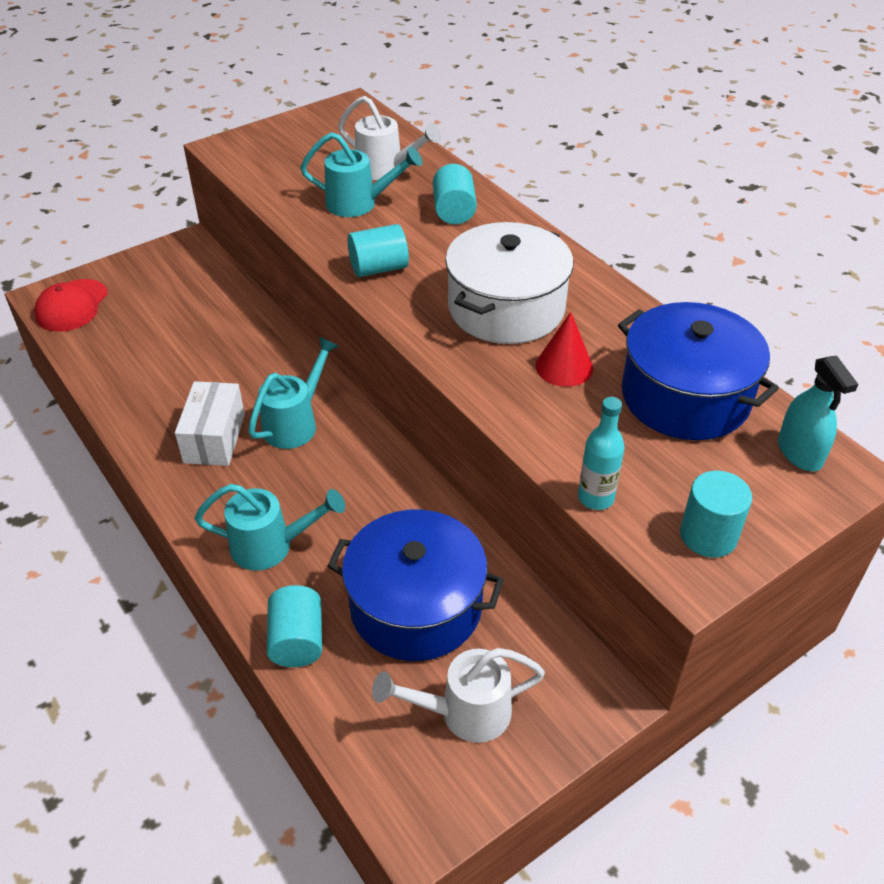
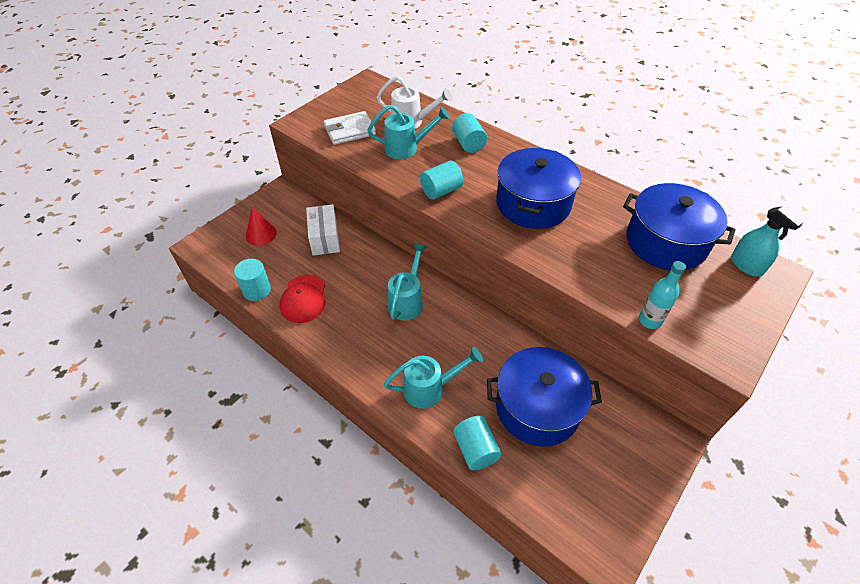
camera: 15 degrees left, 5 degrees up
(72, 306) = (221, 248): red cap -> red cap (303, 299)
(214, 438) = (360, 322): white box -> white box (324, 238)
(290, 168) = (349, 131): none -> white wallet
(464, 713) = (598, 471): white watering can -> none
(506, 308) = (533, 204): white pot -> blue pot
(564, 367) = (587, 237): red cone -> red cone (261, 234)
(708, 535) = (725, 331): turquoise cylinder -> turquoise cylinder (257, 290)

